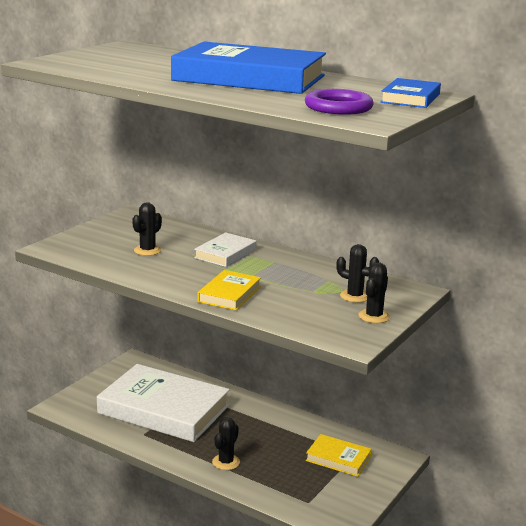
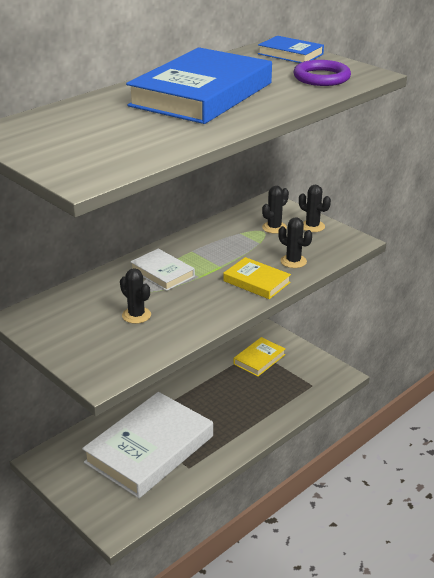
camera: 75 degrees left, 10 degrees up
(226, 462) = (249, 420): black cactus -> black cactus (293, 261)

